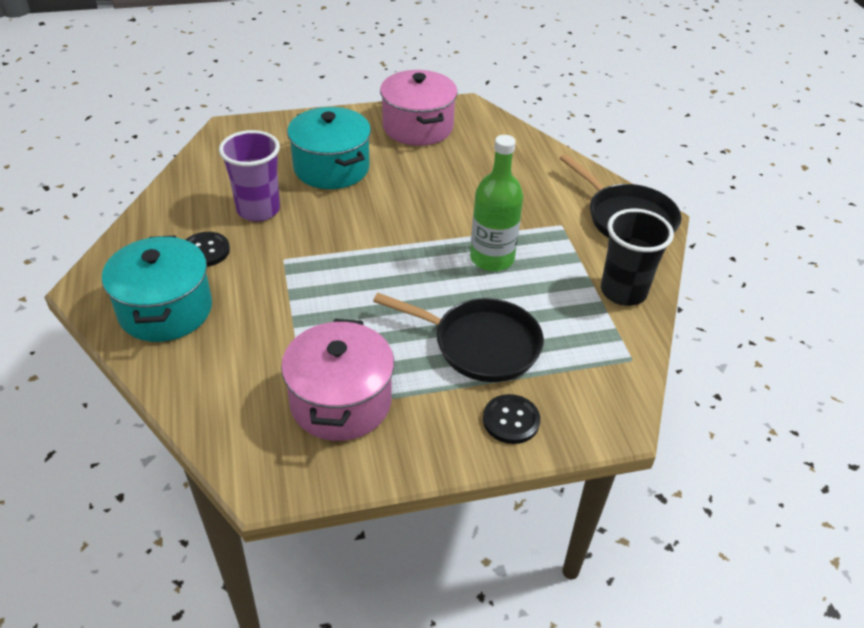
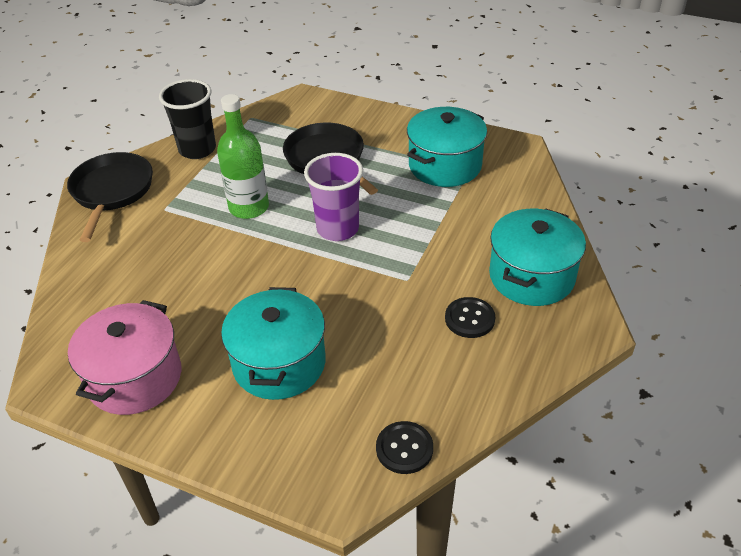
camera: 140 degrees left, 0 degrees up
(258, 210) = (392, 343): purple cup -> purple cup (337, 229)
(341, 402) = (445, 165): pink pot -> turquoise pot
(511, 420) = (356, 119): black button -> black button (404, 448)

